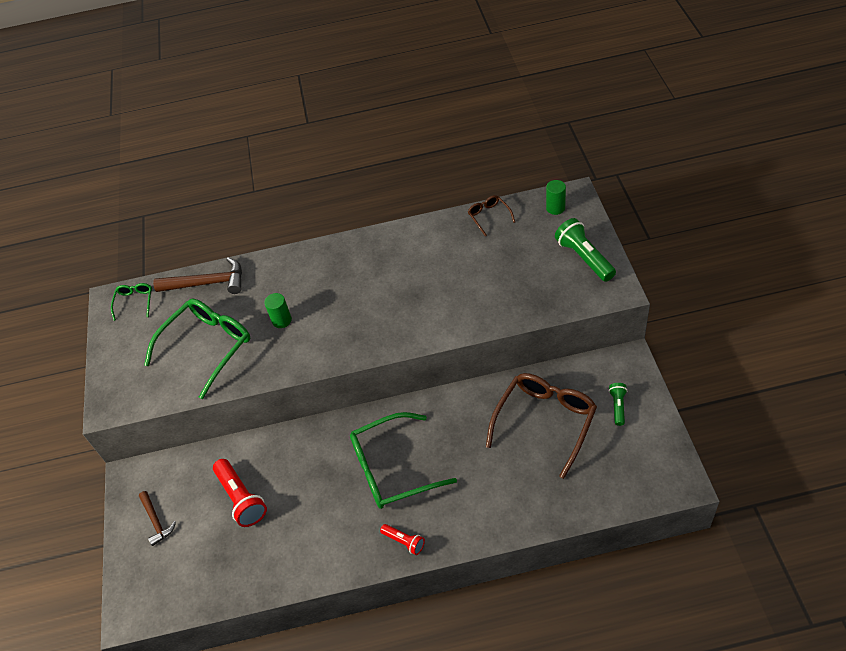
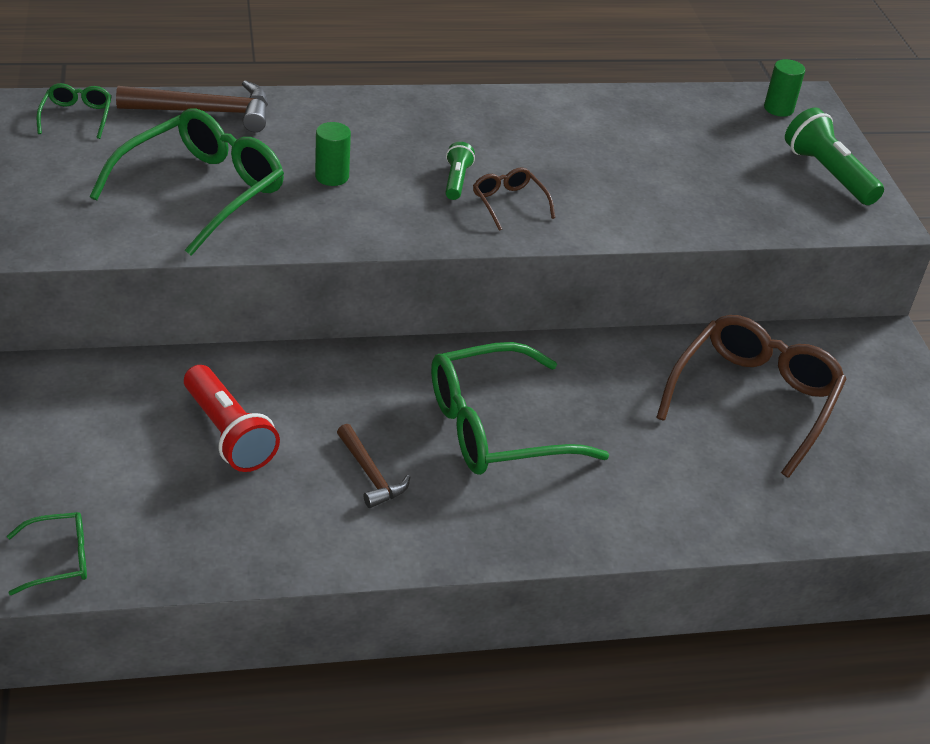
camera: 10 degrees left, 10 degrees down
(155, 600) = (58, 559): none -> green glasses
(156, 521) = (70, 445): brown hammer -> brown hammer (370, 474)
(404, 541) = (517, 530): red flashlight -> none
(489, 216) = (674, 102): brown glasses -> brown glasses (509, 203)
(618, 406) = (871, 395): green flashlight -> green flashlight (456, 180)

